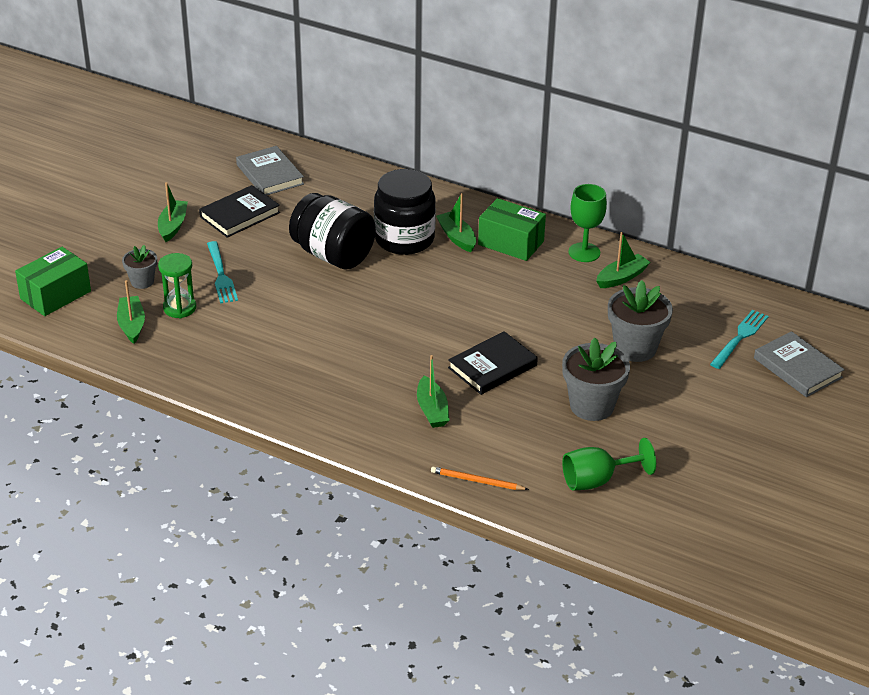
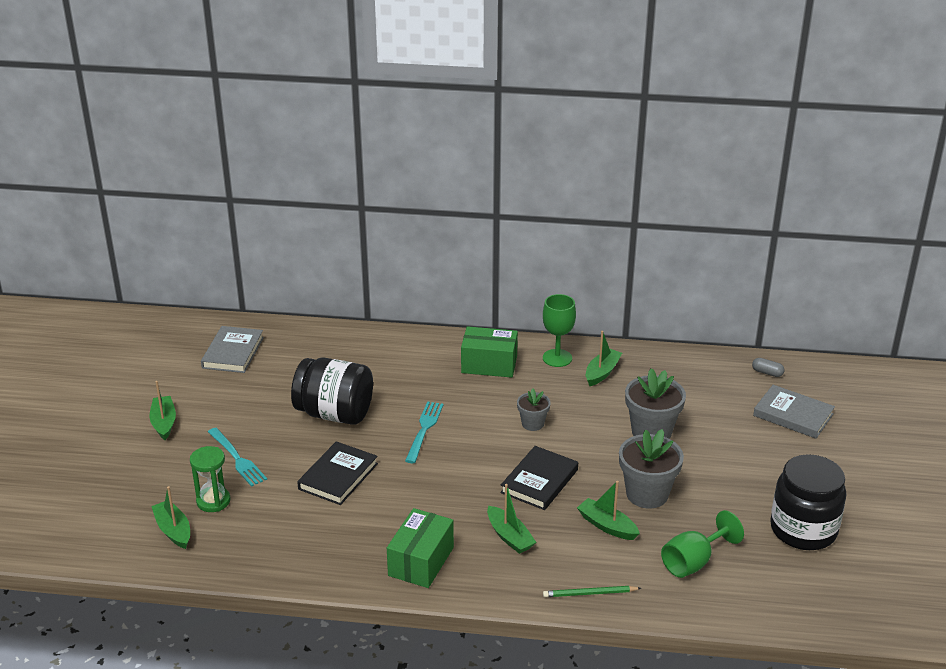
camera: 20 degrees left, 5 degrees down
(55, 295) = (78, 520): green box -> green box (421, 561)
(142, 281) = (161, 484): grey flower pot -> grey flower pot (533, 424)
(240, 215) = (224, 397): black book -> black book (338, 476)
(270, 174) = (233, 353): grey book -> grey book turned 60 degrees clockwise
(404, 239) = (392, 383): black jar -> black jar (803, 530)
(456, 237) = (438, 371): green boat -> green boat (607, 526)
(477, 481) = (589, 593): orange pencil -> green pencil
(739, 338) = (731, 401): turquoise fork -> turquoise fork (424, 430)
(798, 319) = (767, 373): none -> grey capsule

